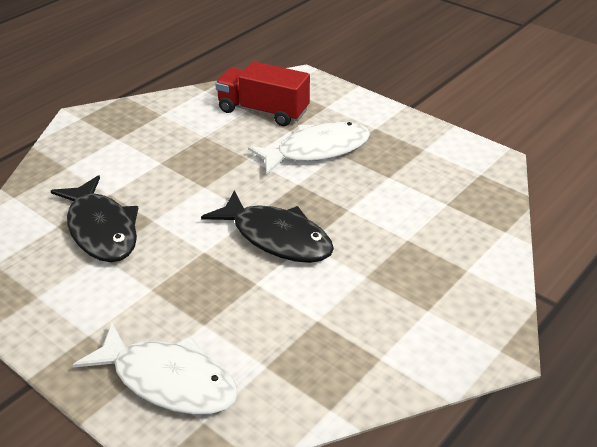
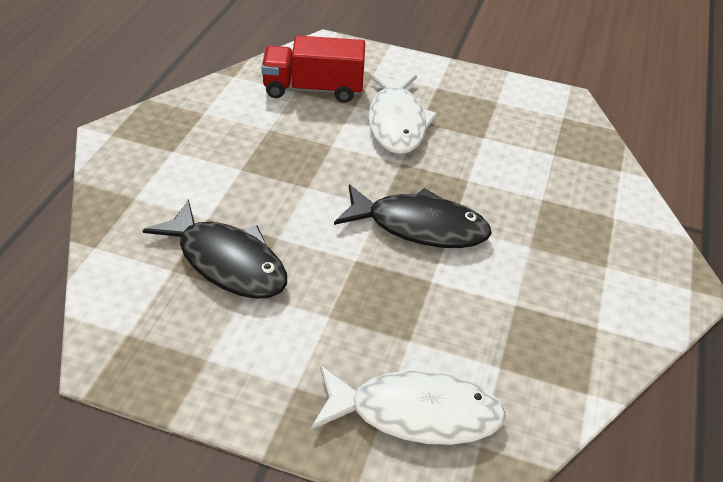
camera: 25 degrees left, 5 degrees up
(317, 150) = (396, 123): white fish -> white fish turned 135 degrees clockwise

